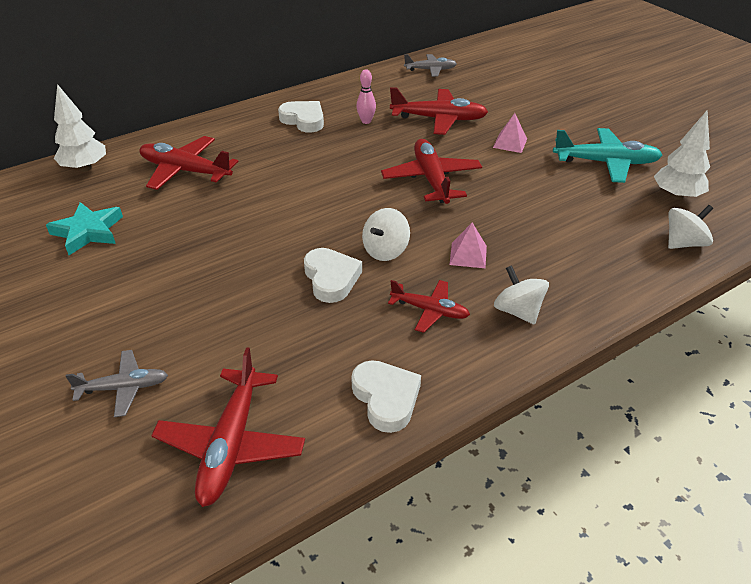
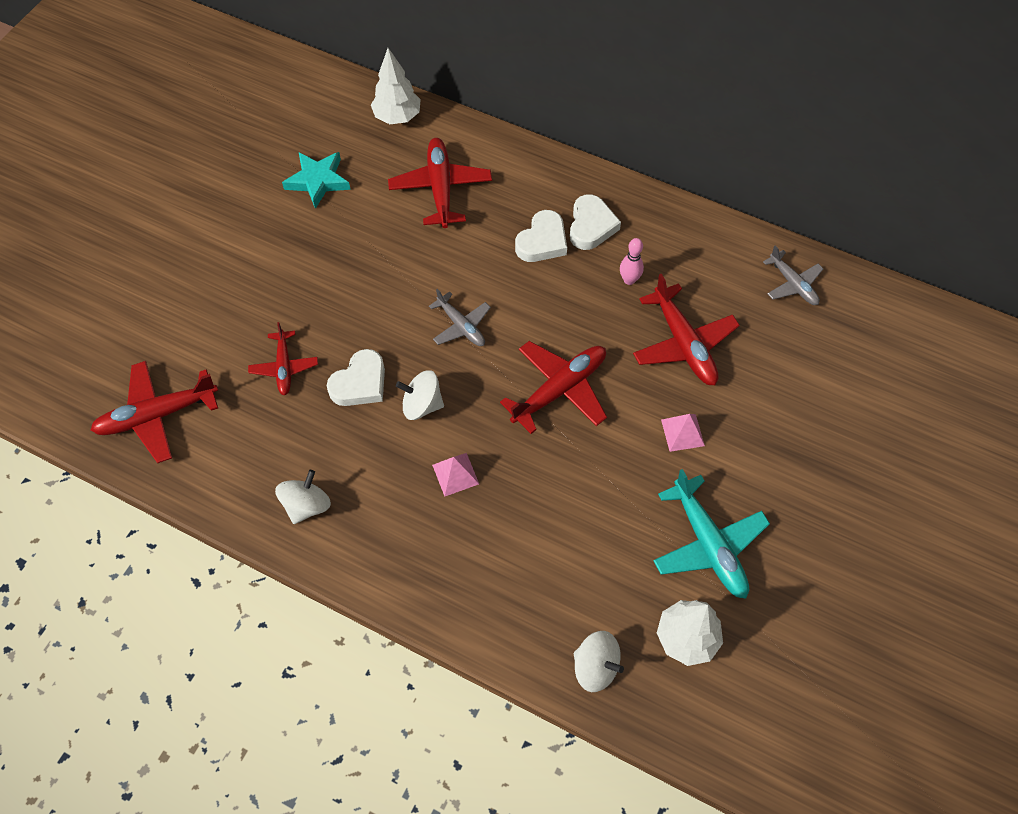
camera: 60 degrees right, 20 degrees up
(124, 388) = (174, 320): grey plane -> grey plane (461, 326)
(386, 398) = (246, 491): white heart -> white heart (542, 241)
(430, 310) = (361, 477): red plane -> red plane (284, 367)
(518, 311) = (399, 546): white spinning top -> white spinning top (307, 505)

